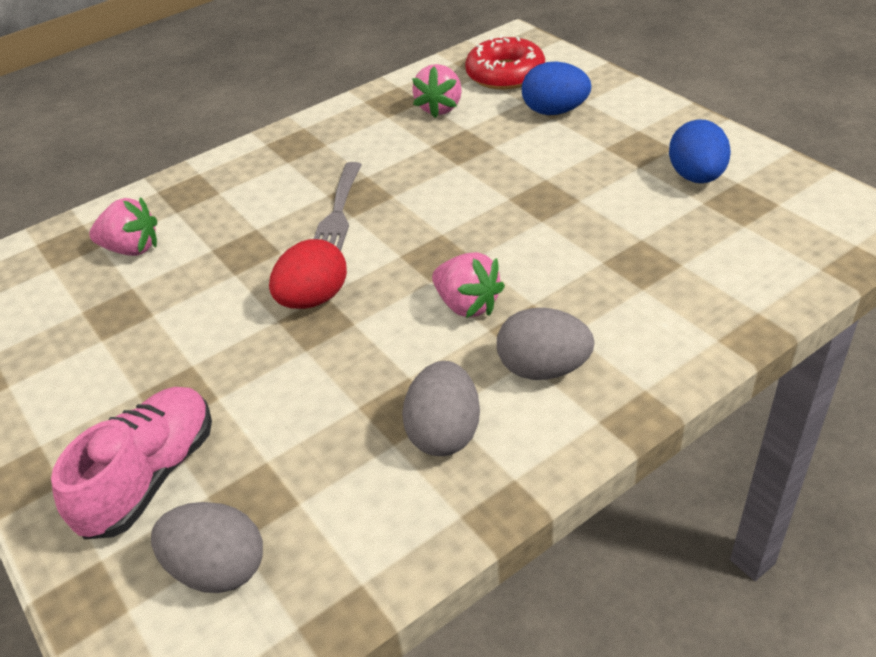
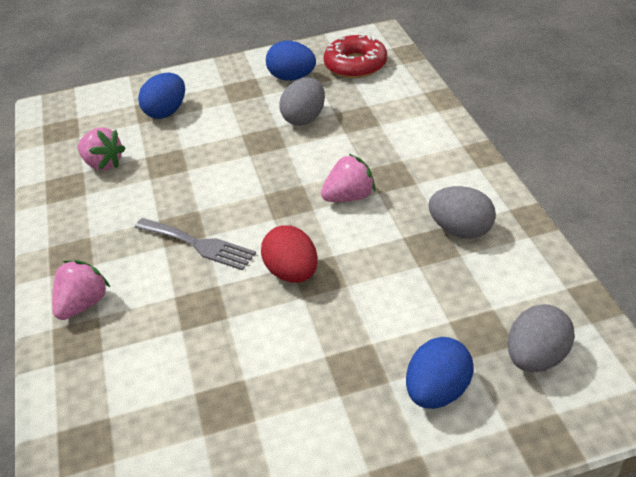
camera: 70 degrees left, 0 degrees up
(132, 249) = (135, 389): pink strawberry -> pink strawberry (83, 304)
(151, 477) = (437, 391): pink shoe -> blue egg
(505, 74) = (92, 122): red donut -> red donut (355, 65)
(543, 369) = (427, 178): grey egg -> grey egg (304, 118)

